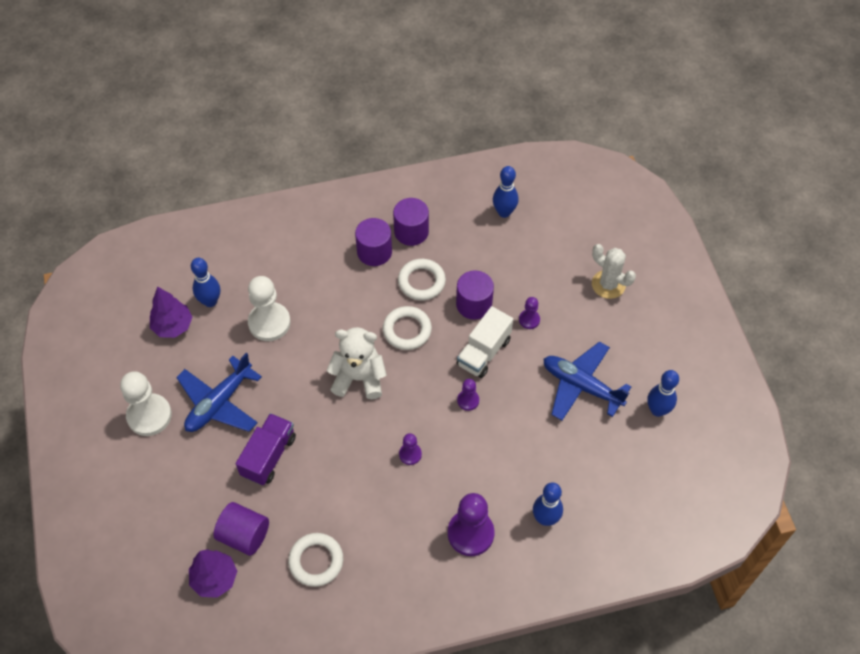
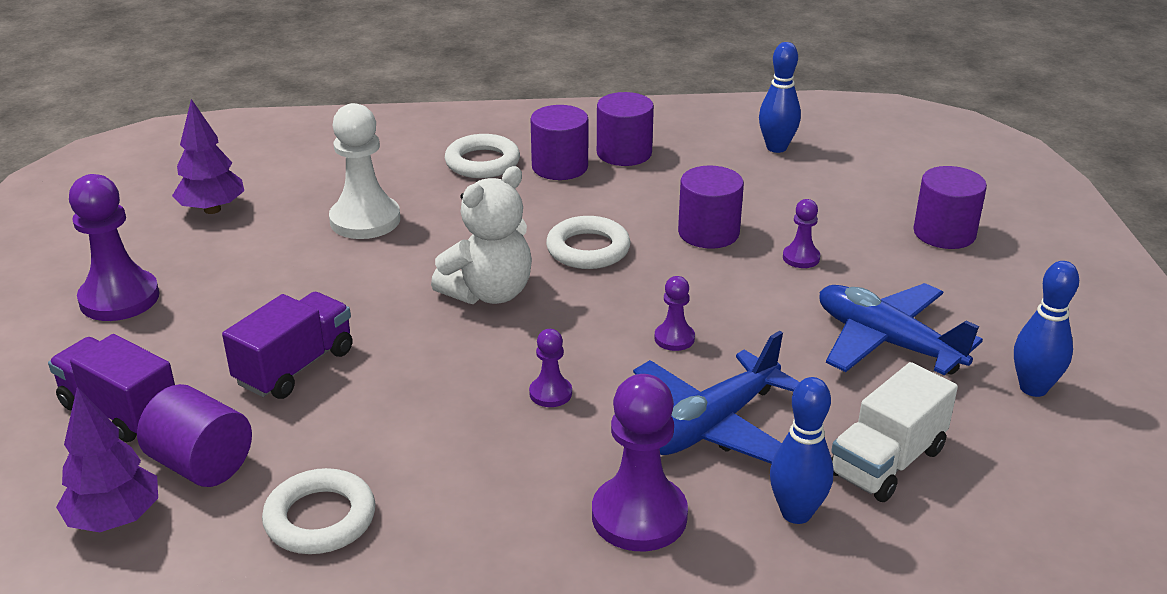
camera: 10 degrees right, 25 degrees down
(149, 416) = (119, 298): white pawn -> purple pawn
(186, 504) = (120, 411): none -> purple truck
(210, 301) = (283, 191): blue bowling pin -> none
(219, 403) = (242, 296): blue plane -> blue plane (713, 425)
(359, 378) = (489, 293): white teddy bear -> white teddy bear turned 120 degrees clockwise
(421, 282) = (627, 202): white ring -> white ring (482, 162)
(484, 352) = (714, 286): white truck -> white truck (887, 462)
(608, 284) = (944, 233): white cactus -> purple cylinder

